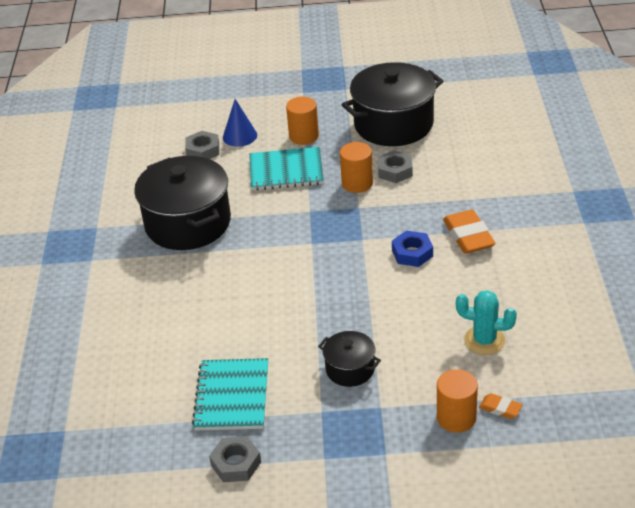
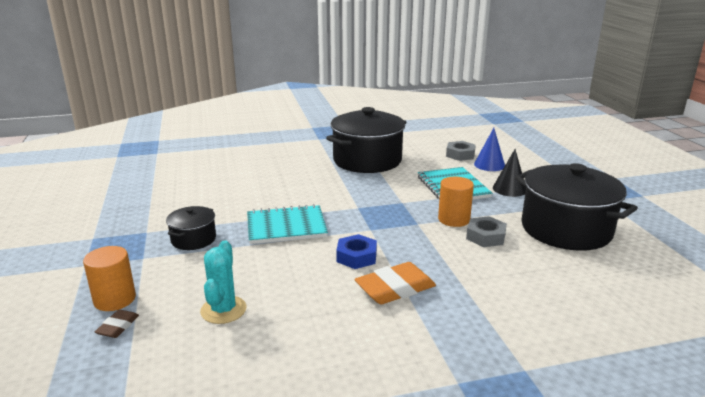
camera: 75 degrees right, 15 degrees down
(232, 396) = (173, 196): turquoise notebook -> turquoise notebook (286, 227)
(236, 463) = (103, 205): grey nut -> none
(304, 136) = (509, 189): orange cylinder -> black cone
(500, 408) = (118, 326): orange eraser -> brown eraser

